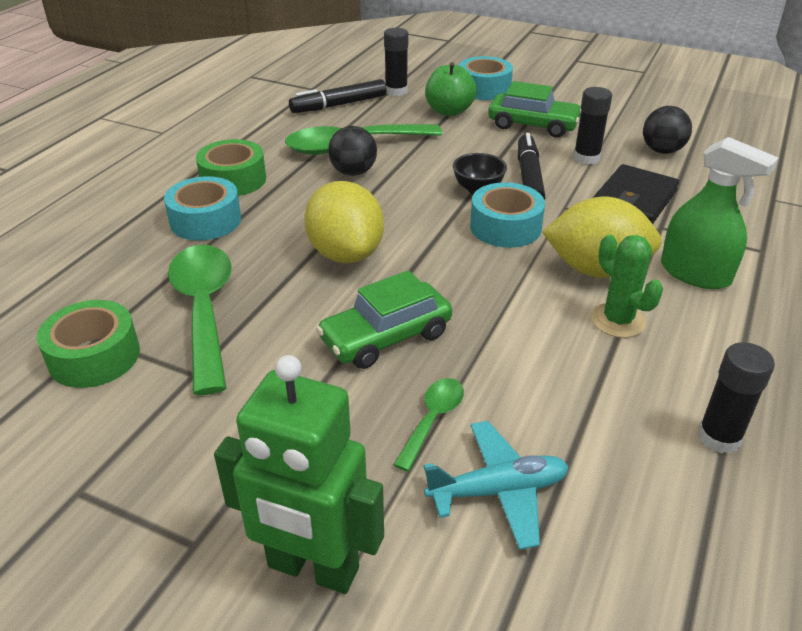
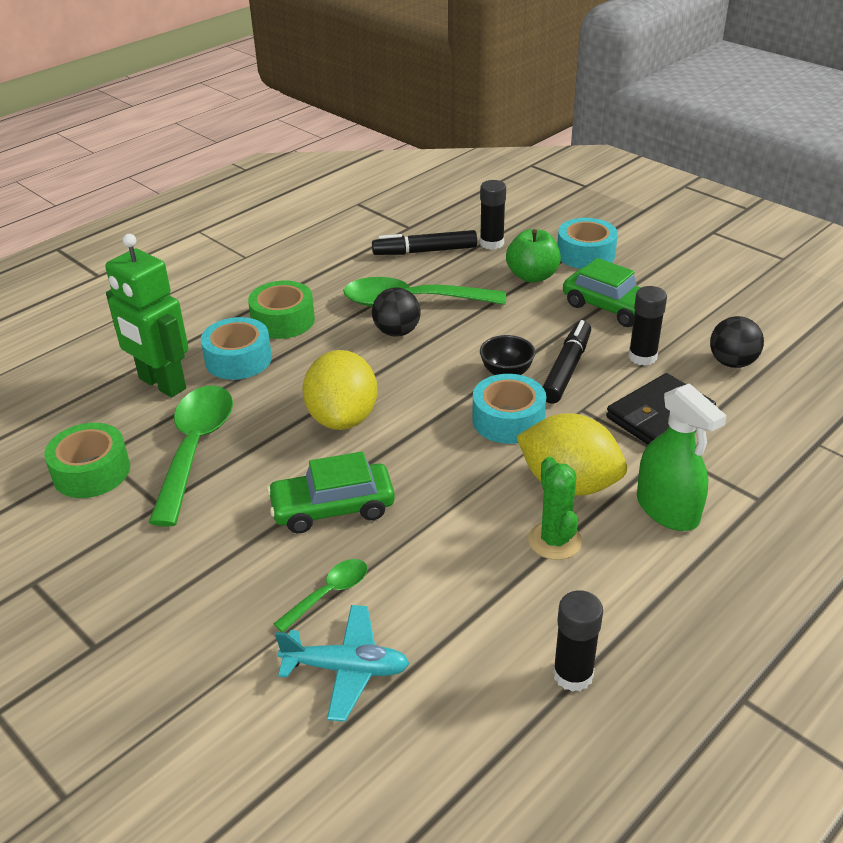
camera: 20 degrees right, 0 degrees up
(312, 568) = (169, 689): green robot -> green robot (161, 384)

